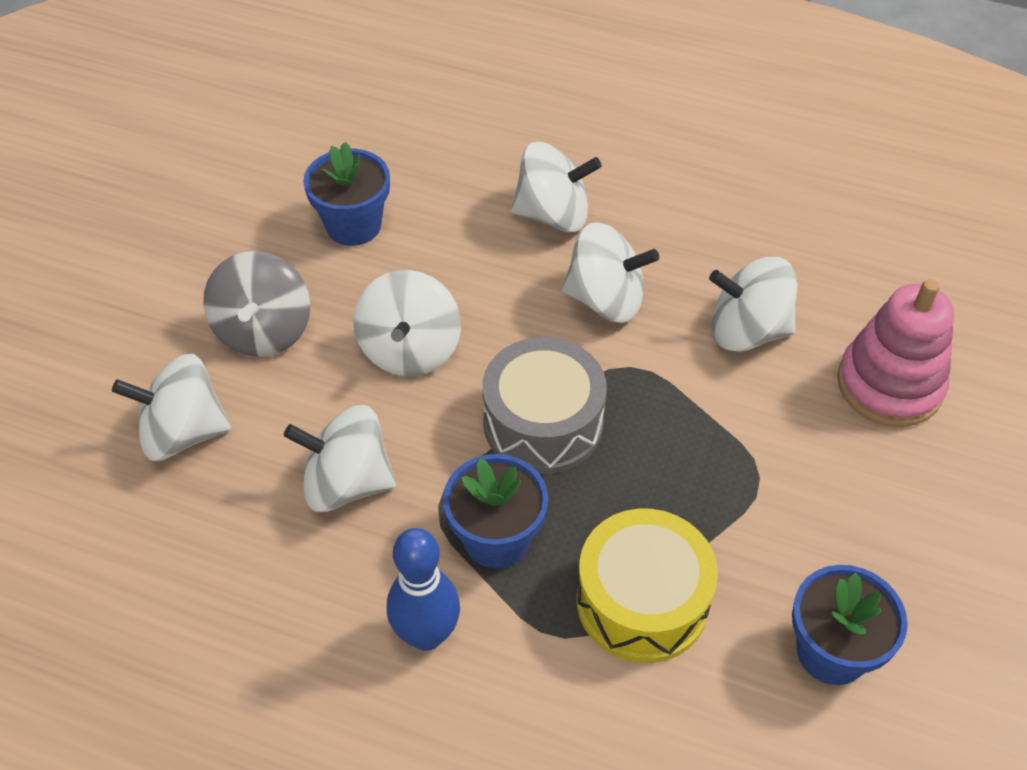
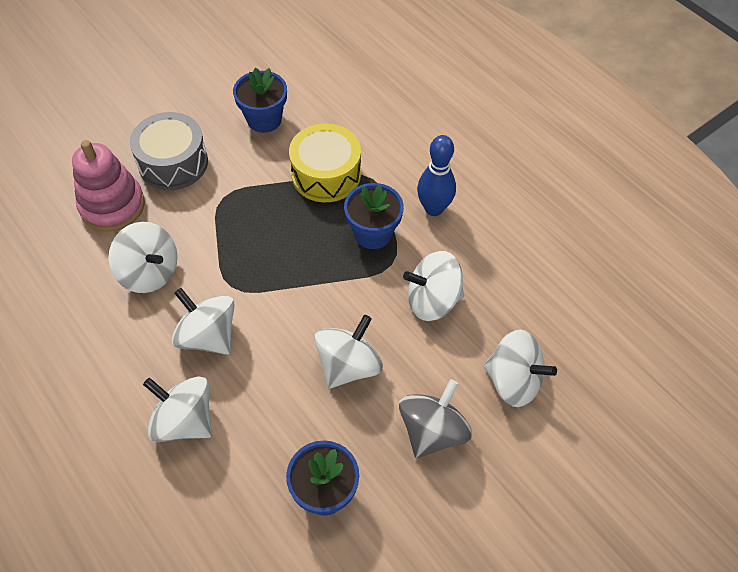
camera: 150 degrees left, 5 degrees up
(346, 483) = (432, 300): white spinning top -> white spinning top turned 135 degrees clockwise
(543, 423) = (305, 279): grey drum -> grey drum (173, 163)

